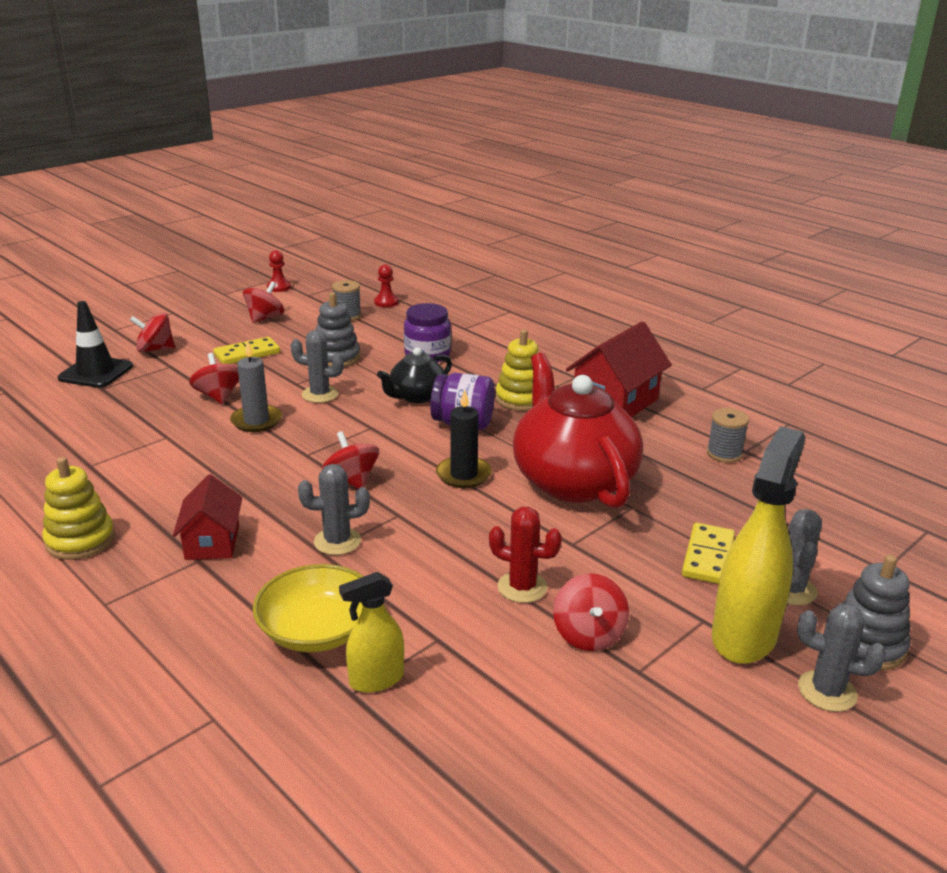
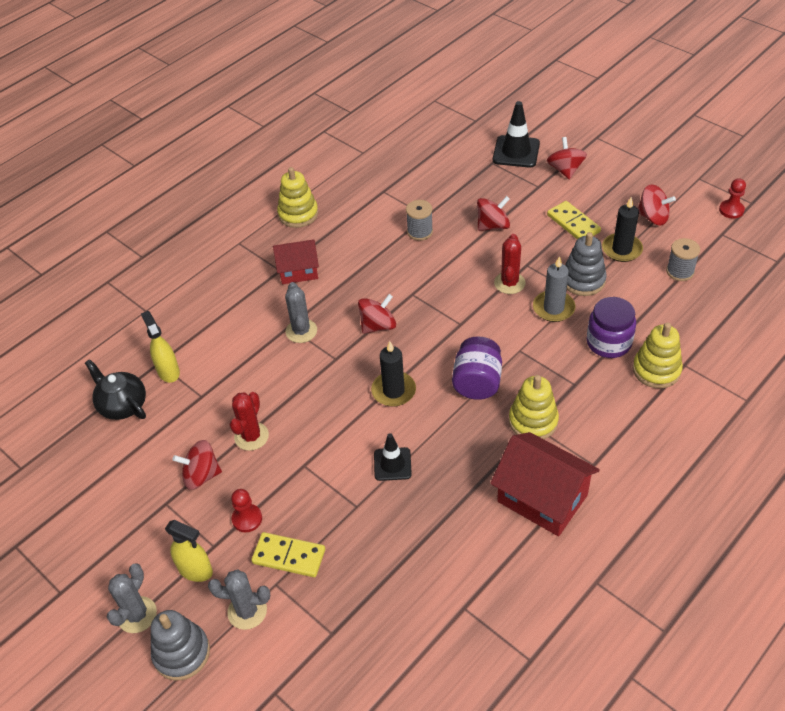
camera: 90 degrees right, 20 degrees up
(256, 421) = (457, 256): grey candle -> grey candle (553, 308)
(302, 336) = (621, 249): none -> black candle
(317, 630) = (212, 338): yellow bowl -> none
(320, 394) = (509, 283): grey cactus -> red cactus
(386, 302) = (727, 294): red pawn -> red pawn (247, 519)
(416, 396) = (521, 345): black teapot -> black teapot (122, 405)
(468, 339) = (656, 370): none -> yellow stacking toy
(572, 481) = (392, 464): red teapot -> black traffic cone
(724, 453) = (455, 587): grey spool -> grey spool (420, 231)
(744, 635) = (195, 570): yellow spray bottle -> yellow spray bottle, size x0.55

